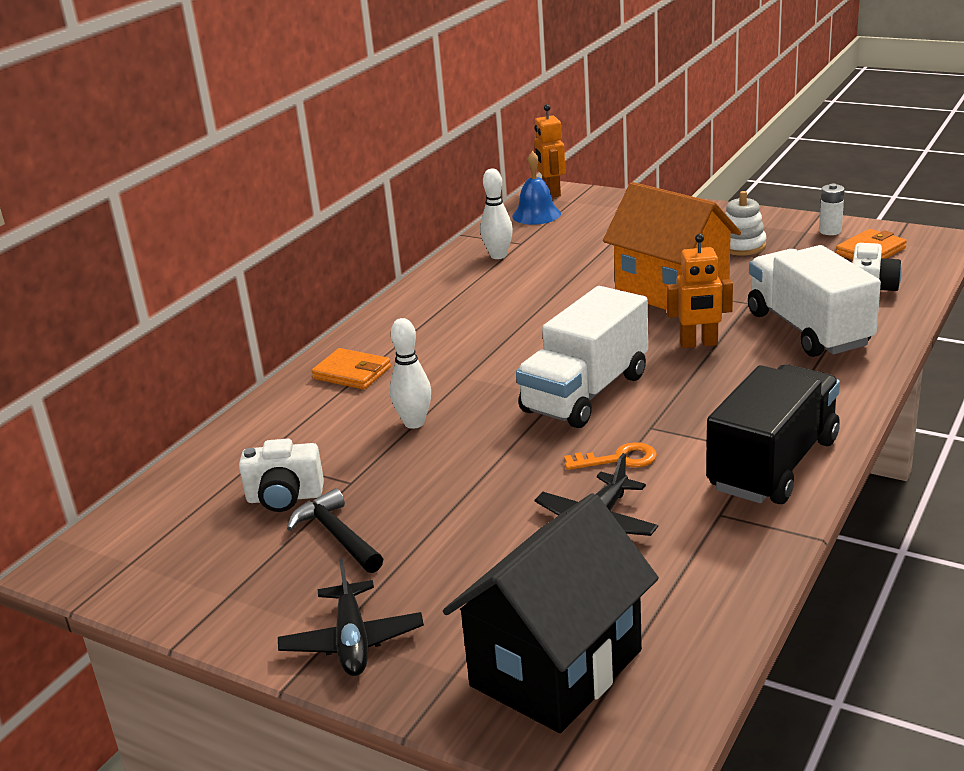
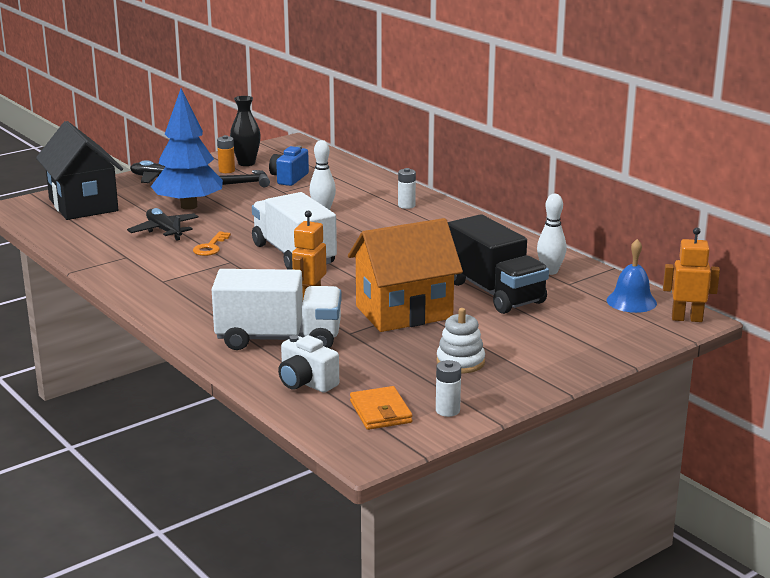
camera: 110 degrees right, 5 degrees down
(220, 571) = (246, 163): none -> black vase
(272, 577) = (226, 170): none -> orange battery
(285, 498) = (289, 178): white camera -> blue camera
(352, 373) = (406, 205): orange wallet -> white battery
(476, 543) = (189, 206): none -> blue tree
(773, 464) = (144, 280): black truck -> black truck (494, 292)

